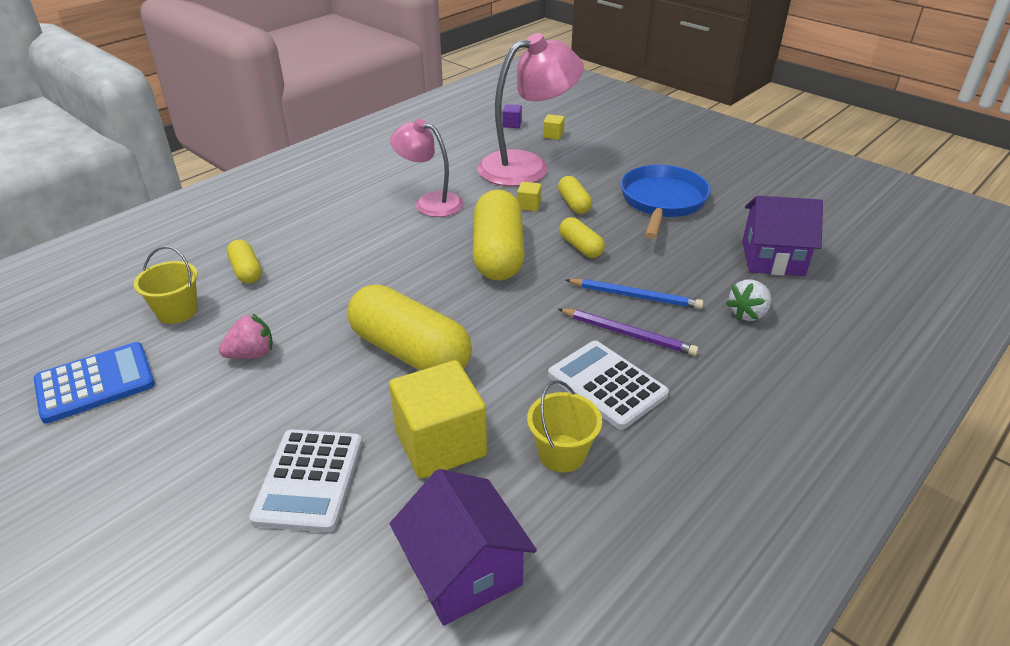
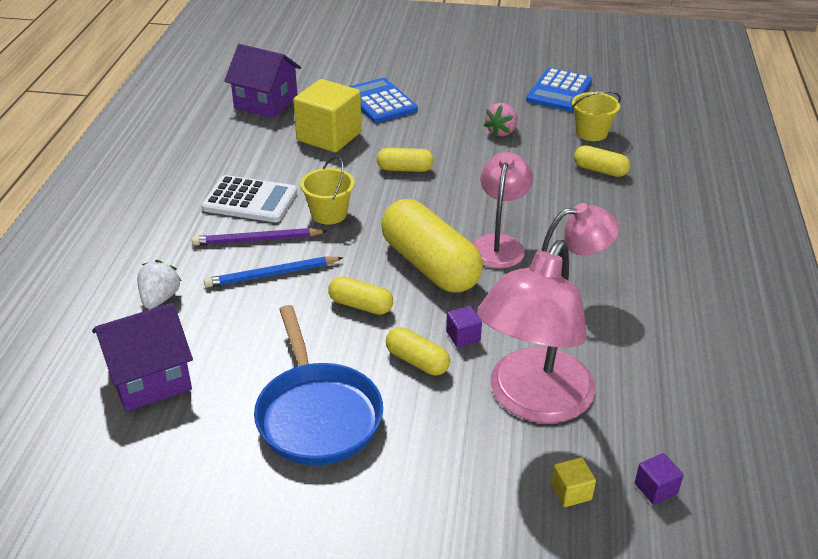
camera: 145 degrees right, 0 degrees up
(309, 480) = (380, 102): white calculator -> blue calculator
(410, 352) = (405, 169): yellow capsule -> yellow capsule, size x0.49
(425, 248) = (499, 244): none -> pink lamp
(529, 205) = (463, 336): yellow cube -> purple cube
(562, 453) = (253, 157): yellow bucket -> yellow bucket (329, 214)

